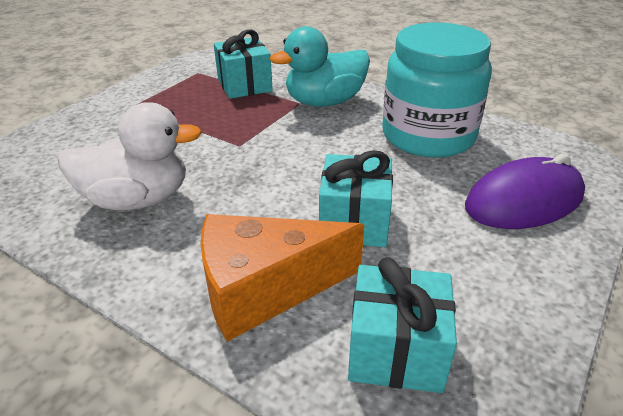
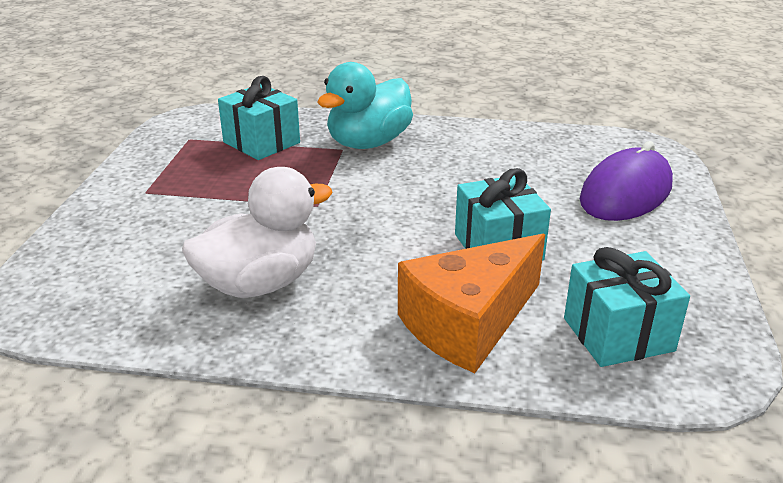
camera: 25 degrees left, 5 degrees down
(428, 135) = (499, 154): turquoise jar -> none

